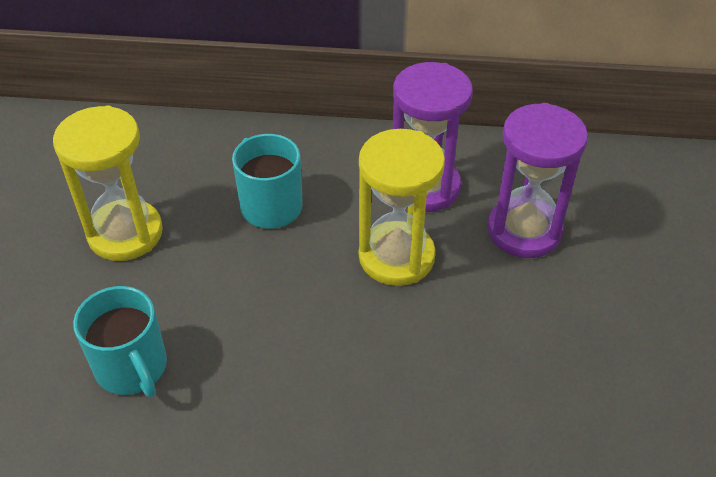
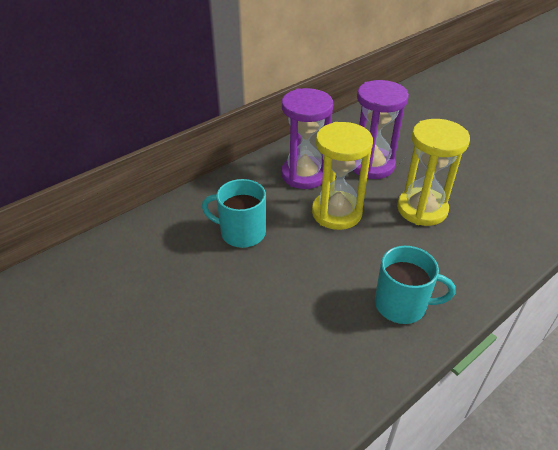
camera: 45 degrees left, 5 degrees down
(125, 233) = (177, 304): yellow hourglass -> yellow hourglass (422, 209)
(132, 368) = (286, 367): turquoise mug -> turquoise mug (402, 305)

